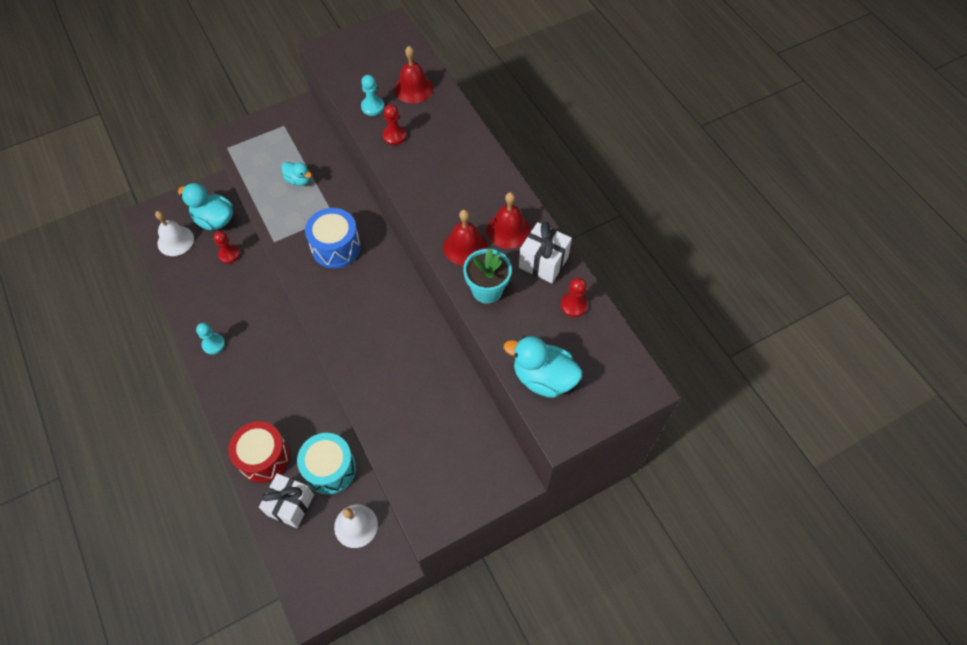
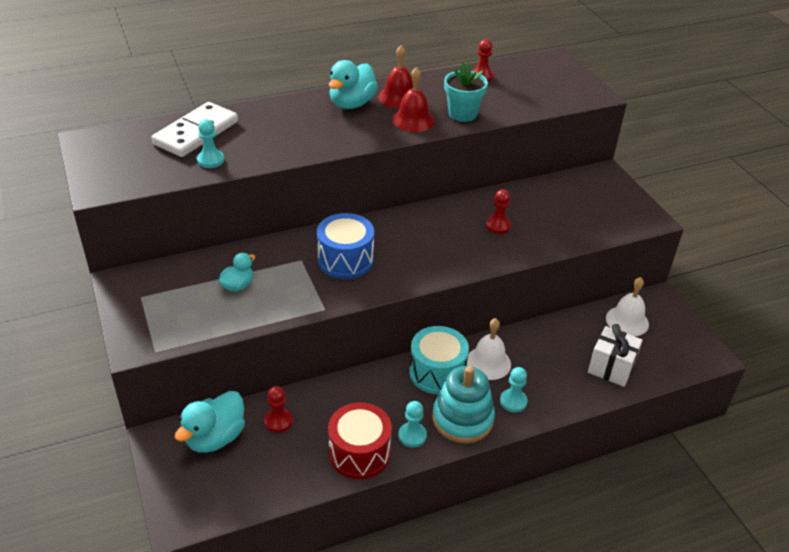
camera: 85 degrees left, 20 degrees down
(175, 241) = (238, 482): white bell -> white bell (488, 362)
(230, 379) = (462, 419): none -> turquoise stacking toy
(249, 418) = (513, 401): none -> turquoise pawn
(264, 457) = (560, 388): red drum -> red drum (359, 453)
(330, 469) = (570, 336): turquoise drum -> turquoise drum (437, 372)
(394, 136) = (259, 149): red pawn -> red pawn (498, 226)
(413, 88) = (196, 133): red bell -> white domino
(543, 262) = (436, 85): white gift -> none
(543, 378) = (550, 97): turquoise duck -> turquoise duck (352, 104)

